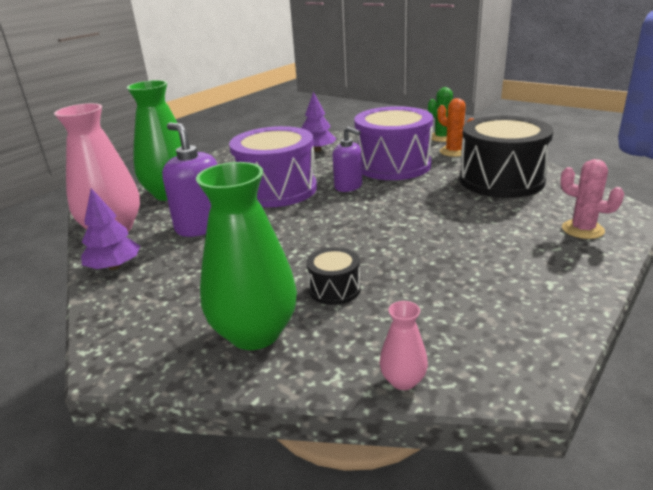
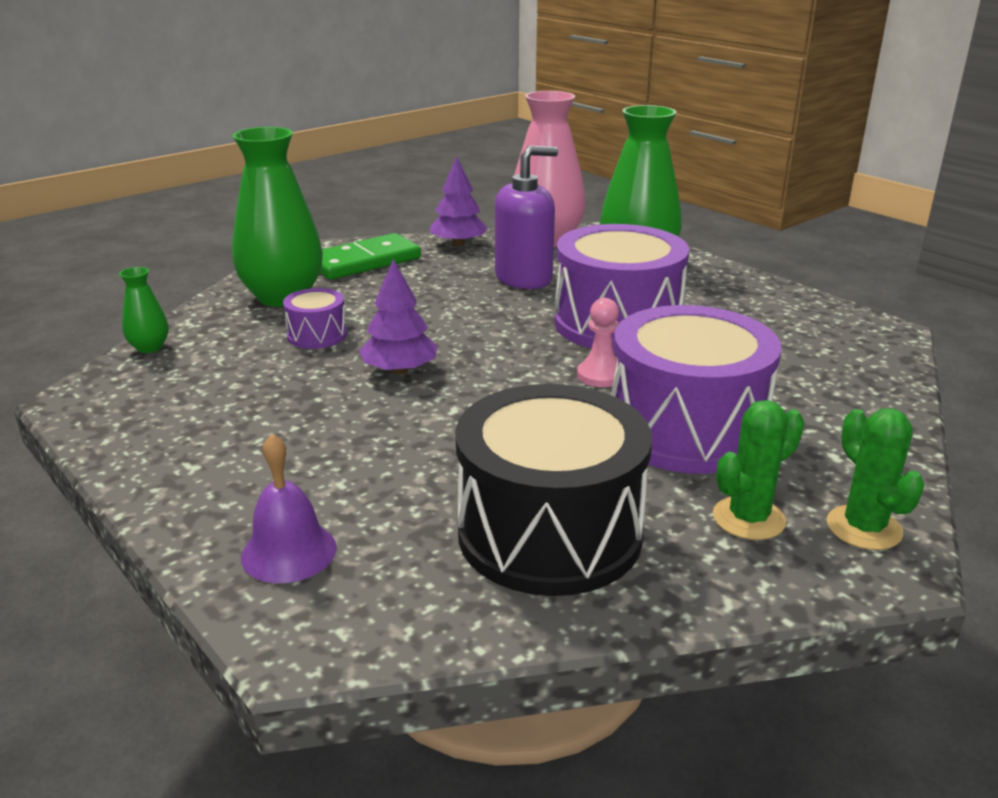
camera: 100 degrees right, 0 degrees up
(157, 308) = (364, 262): none -> green domino
(317, 150) = (797, 368): purple tree -> purple tree (400, 370)
(334, 289) = (317, 335): black drum -> purple drum
(348, 186) = (600, 375): purple soap dispenser -> pink pawn
(403, 380) = (149, 347): pink vase -> green vase
(454, 151) = (748, 518): orange cactus -> green cactus
(582, 229) = (289, 552): pink cactus -> purple bell

